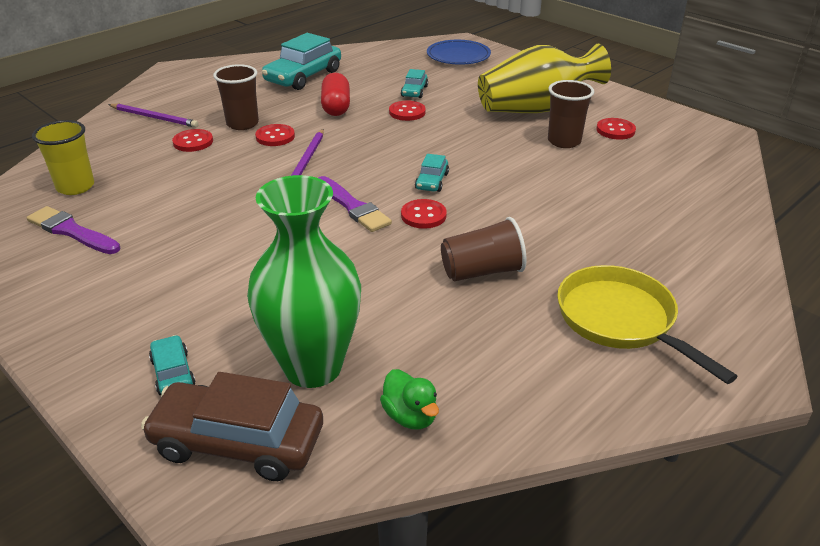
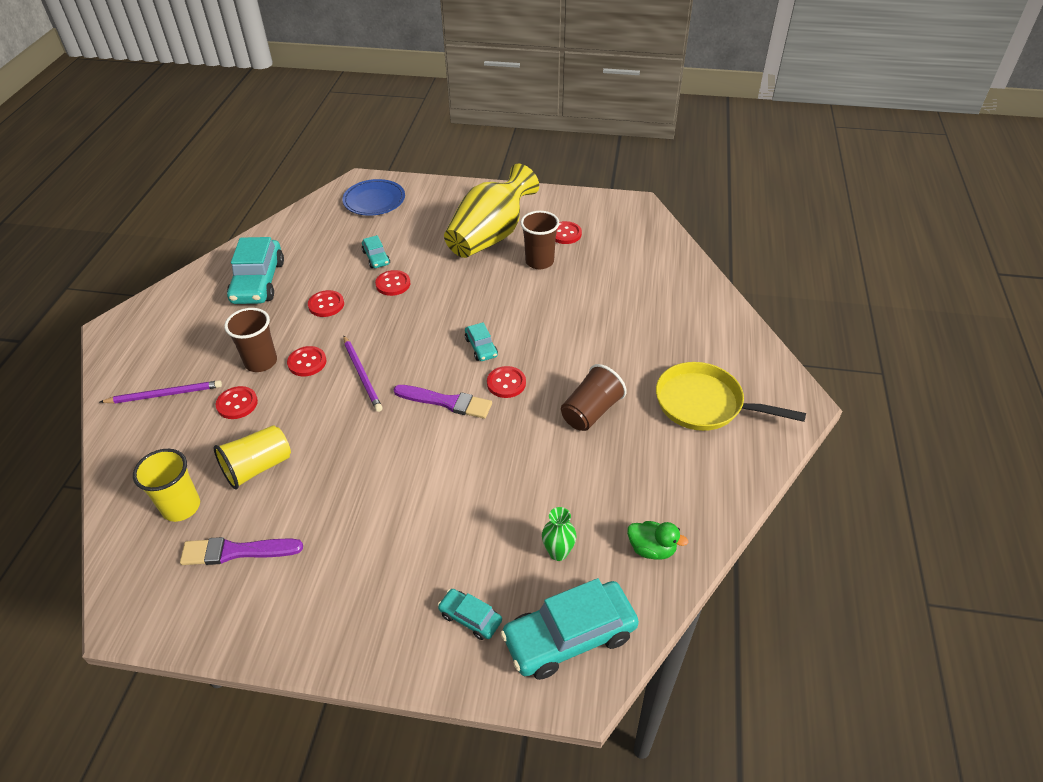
camera: 35 degrees left, 10 degrees up
(155, 186) = (258, 467): none -> yellow cup
(238, 442) = (569, 636): brown car -> turquoise car
(313, 367) = (558, 552): green vase -> green vase, size x0.41
(336, 107) = (326, 305): red capsule -> red button

